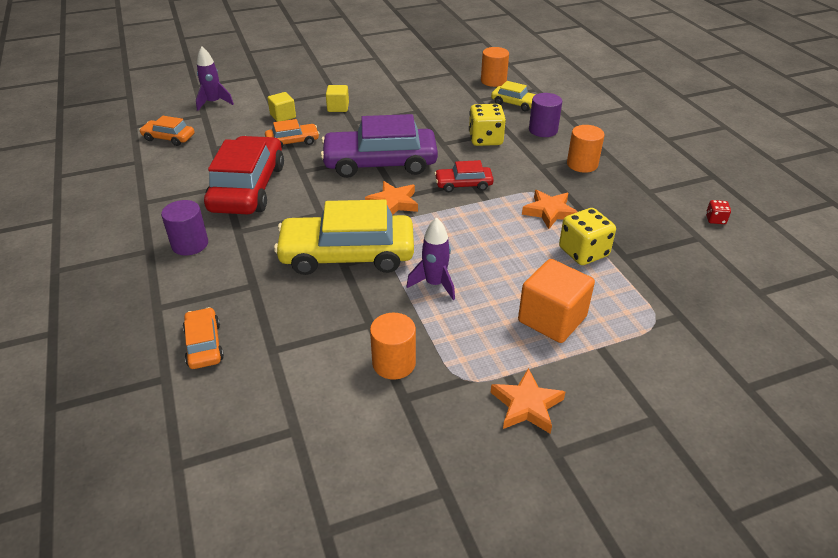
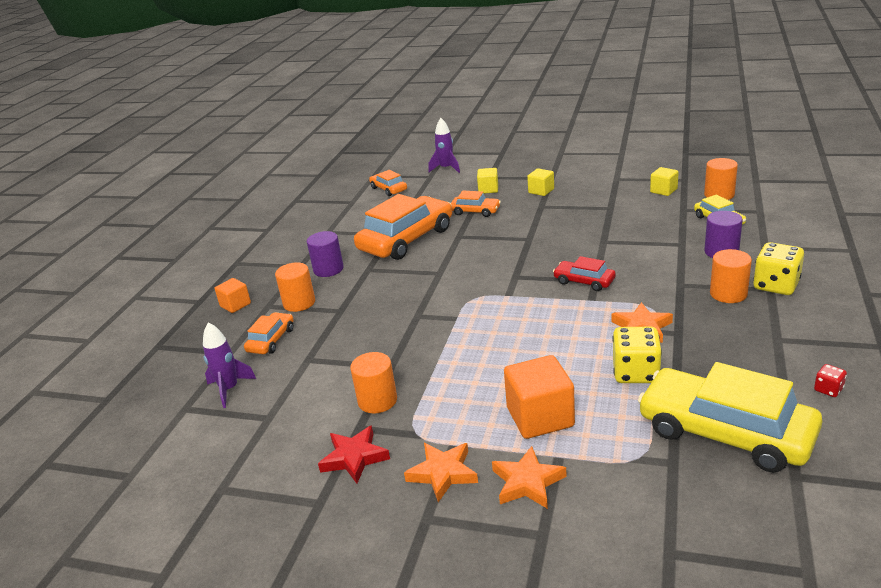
camera: 40 degrees right, 10 degrees down
(111, 320) = (235, 305): none -> orange cube
(194, 292) = (299, 303): none -> orange cylinder
(248, 188) = (406, 239): red car -> orange car
(347, 254) = (427, 310): yellow car -> yellow car (725, 432)
(380, 163) = (529, 245): purple car -> none
(393, 203) = (505, 280): orange star -> orange star (527, 482)
(432, 429) = (354, 458): none -> red star
(435, 284) = (470, 354): purple rocket -> purple rocket (229, 389)
(446, 86) = (663, 191): none -> yellow cube
(485, 139) = (649, 247): yellow dice -> yellow dice (776, 285)

